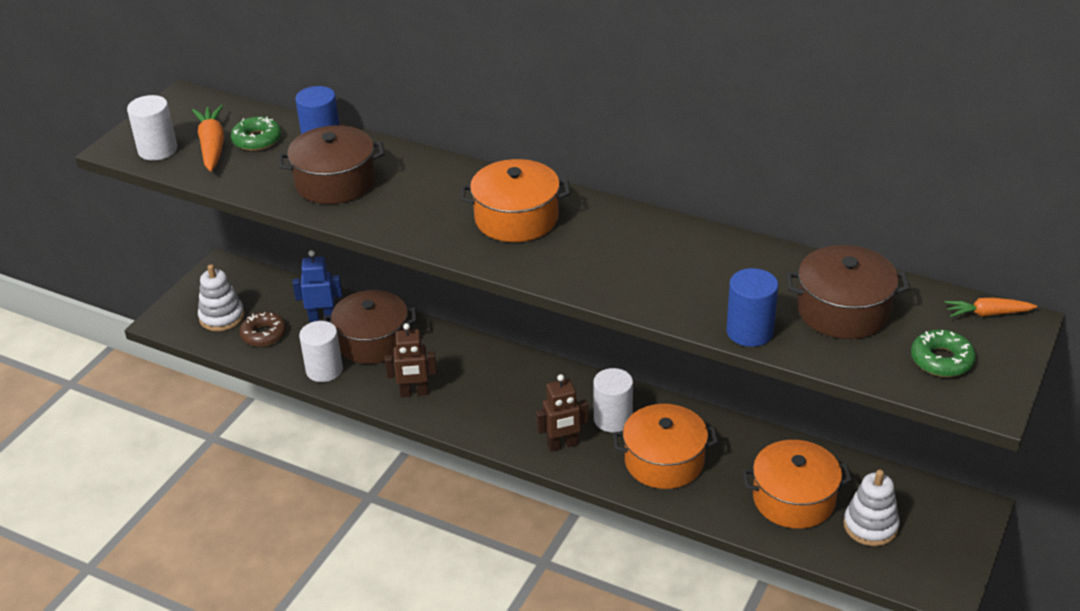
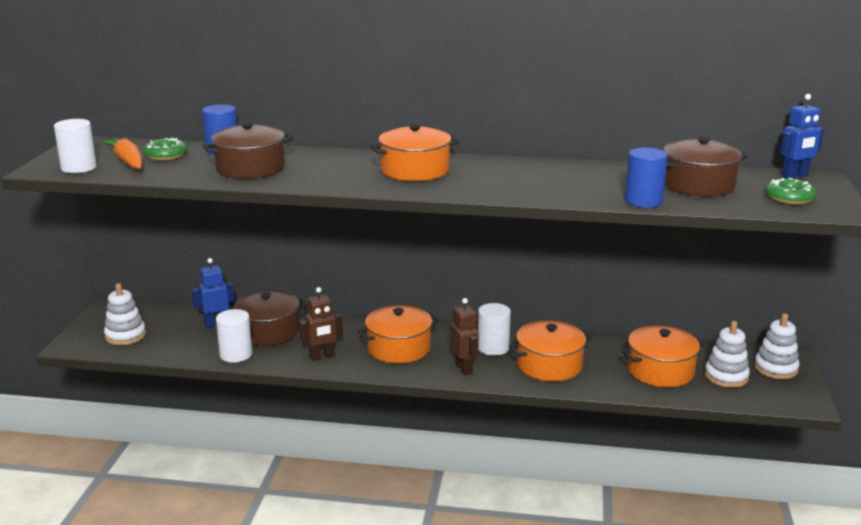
camera: 20 degrees left, 15 degrees down
(264, 334) = (169, 341): brown donut -> none
(504, 397) = (399, 348): none -> orange pot
(562, 445) = (464, 368): brown robot -> brown robot turned 75 degrees counterclockwise
(943, 527) = (775, 368): none -> white stacking toy
(987, 314) = (795, 176): orange carrot -> blue robot

